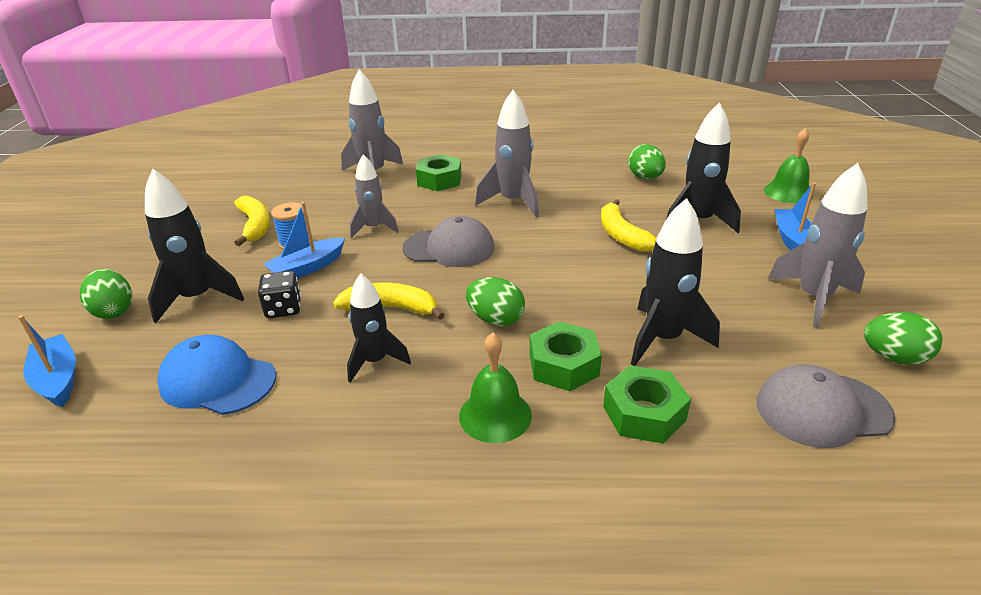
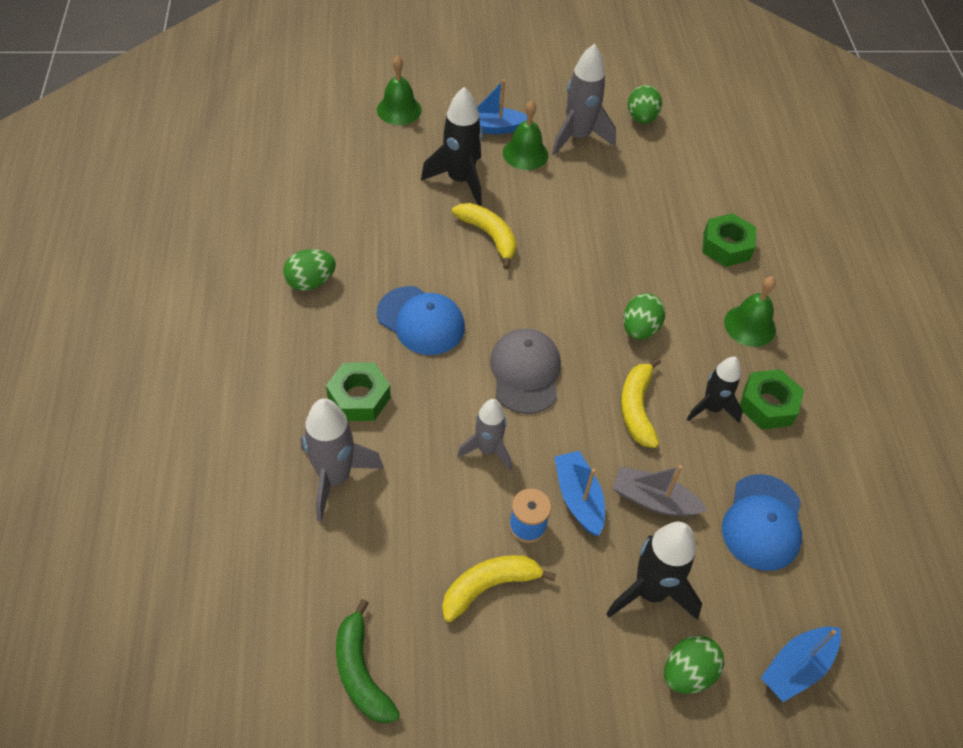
camera: 100 degrees left, 20 degrees up
(229, 184) = (361, 672): none -> green banana
(283, 309) = (653, 500): black dice -> grey boat
(307, 268) = (578, 498): blue boat -> blue boat turned 150 degrees counterclockwise
(513, 202) = (421, 321): grey rocket -> blue cap
(563, 365) = (688, 286): green nut -> green nut (767, 405)
(621, 235) = (489, 236): yellow banana -> yellow banana turned 105 degrees counterclockwise
(645, 178) = (361, 205): green egg -> green egg (311, 282)
(663, 339) = (645, 227): black rocket -> none
(760, 260) = (525, 153): none -> green bell
(822, 409) = (700, 163): grey cap -> none

